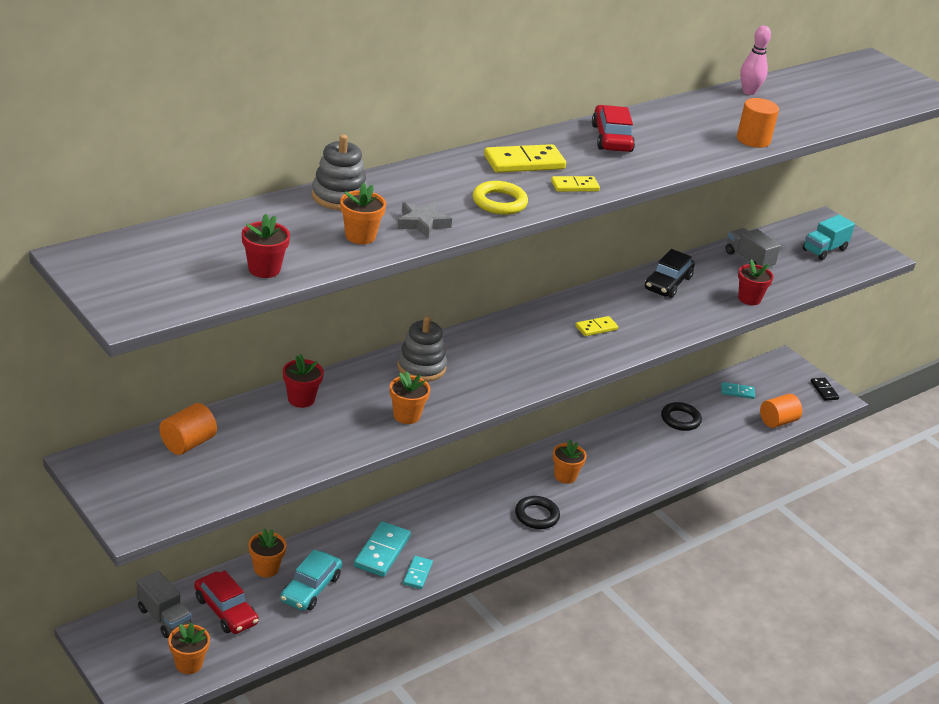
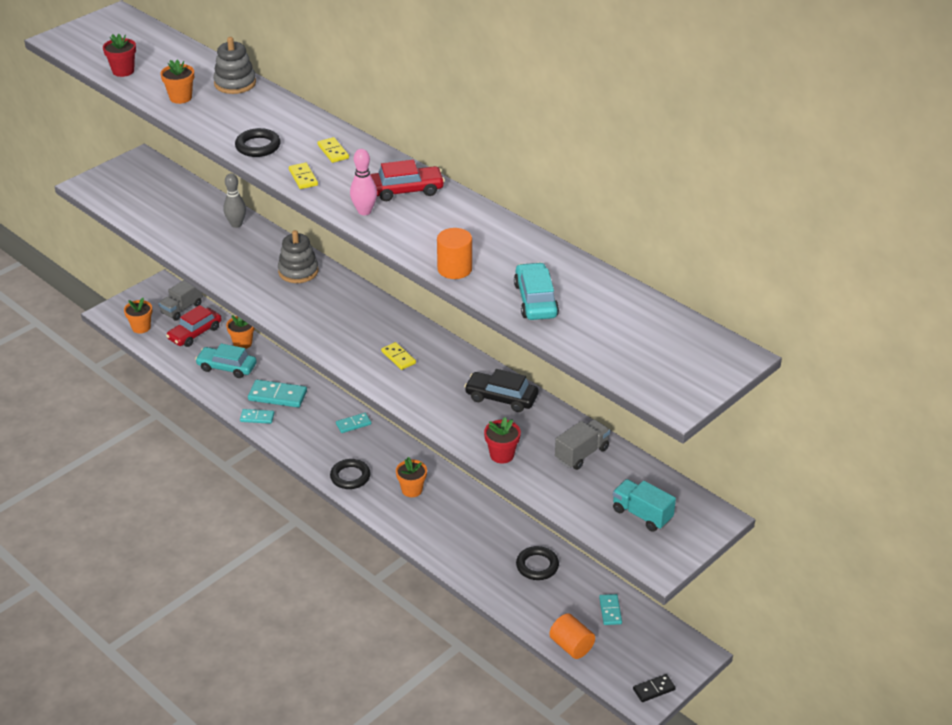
camera: 85 degrees right, 5 degrees up
(188, 443) = (171, 189): orange cylinder -> none
(301, 399) = (236, 224): red flower pot -> grey bowling pin
(406, 415) = (231, 272): orange flower pot -> none
(422, 223) = (209, 118): grey star -> none
(450, 499) = (353, 424): none -> turquoise domino
(499, 202) = (258, 146): yellow ring -> black ring
(524, 162) = (333, 152): yellow domino -> yellow domino, size x0.59
(749, 92) = (569, 265): pink bowling pin -> pink bowling pin (364, 211)
(802, 115) = (536, 300): none -> turquoise car

